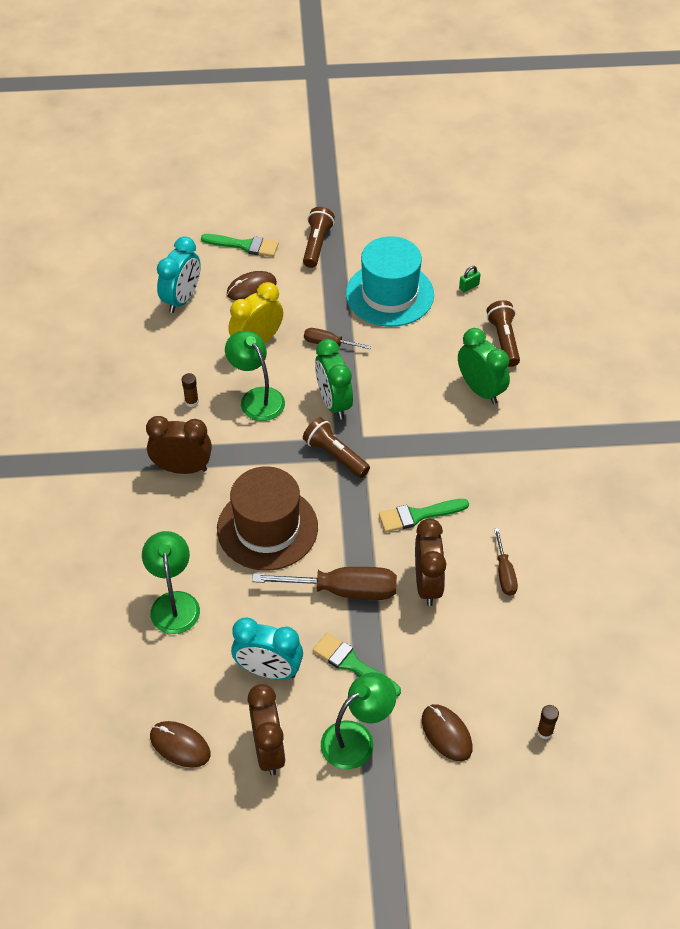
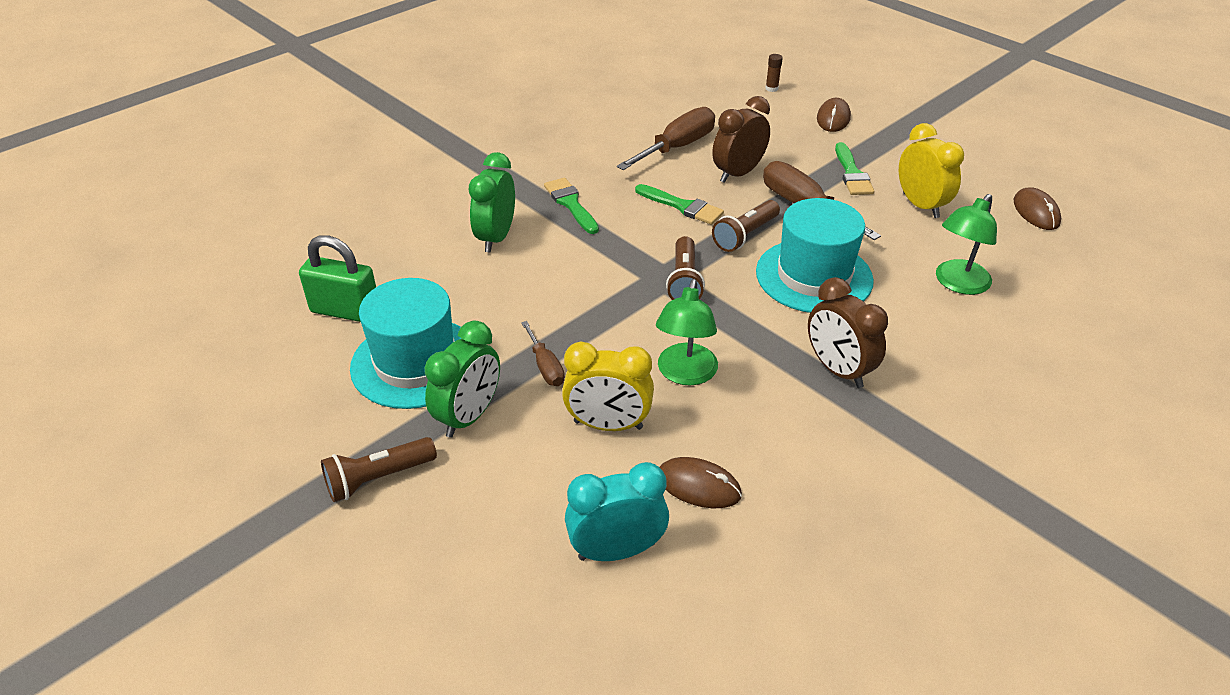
camera: 130 degrees left, 10 degrees down
(191, 402) = (755, 421): brown glue stick -> none
(244, 245) = (446, 556): green brush -> green brush (571, 204)
(251, 288) = (524, 490): brown mouse -> brown mouse (698, 486)
(267, 528) = (814, 276): brown hat -> turquoise hat
(268, 670) = (920, 205): turquoise clock -> yellow clock
(268, 750) = (967, 175): brown clock -> none
(333, 403) = (623, 316): green clock -> green clock (469, 416)
(357, 738) = (896, 147): green lamp -> none
(469, 286) = (345, 311): green padlock -> green padlock, size x2.39
(503, 340) = (410, 253): brown flashlight -> brown flashlight (745, 235)
(504, 573) = (677, 147): brown screwdriver -> brown screwdriver, size x1.83

